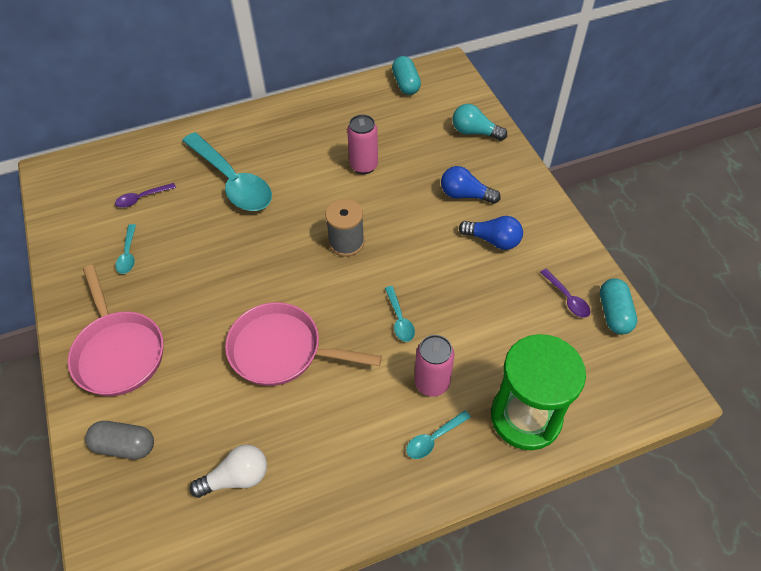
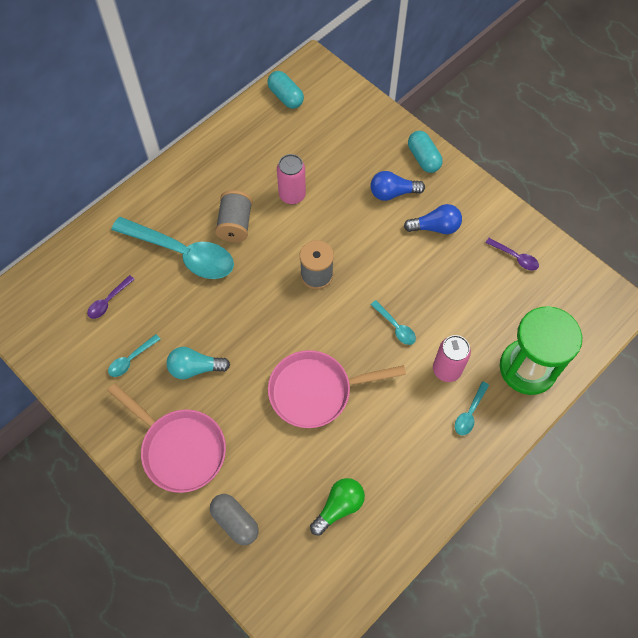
camera: 25 degrees left, 10 degrees up
(125, 445) = (235, 521): grey capsule -> grey capsule turned 60 degrees clockwise
(128, 254) = (131, 359): turquoise spoon -> turquoise spoon turned 75 degrees clockwise
(236, 477) = (339, 507): white light bulb -> green light bulb
(295, 173) = (235, 224): none -> grey spool
(474, 132) = (371, 127): turquoise light bulb -> turquoise light bulb (195, 368)
(614, 313) = (555, 257): turquoise capsule -> turquoise capsule (423, 158)

